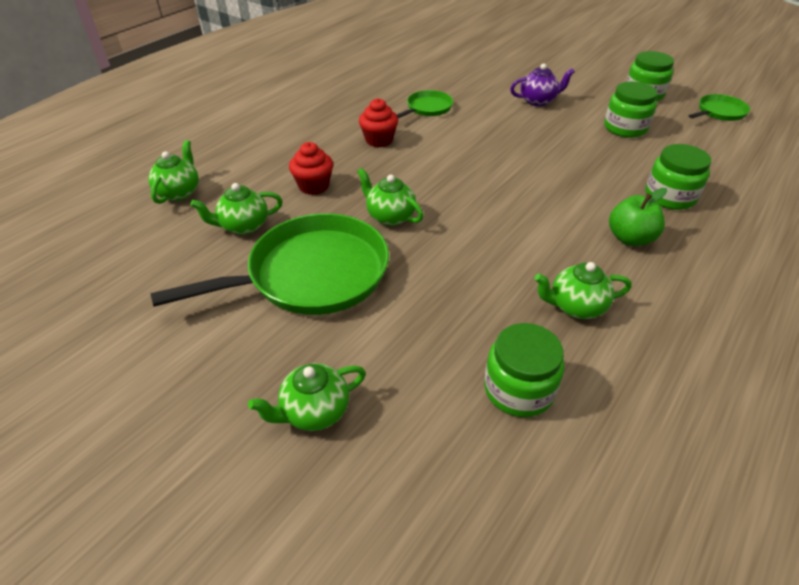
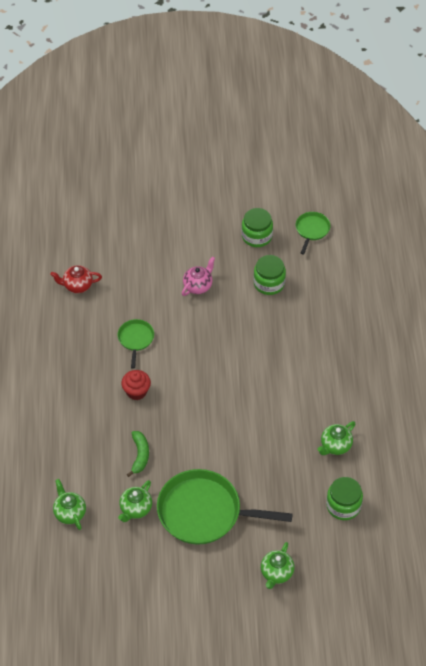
camera: 40 degrees left, 10 degrees up
(312, 274) = (204, 512): green pan -> green pan turned 105 degrees counterclockwise
(313, 186) = (140, 455): red cupcake -> green banana
(390, 217) = (204, 449): green teapot -> none
(419, 61) = (77, 286): none -> red teapot
(538, 101) = (198, 286): purple teapot -> pink teapot
(630, 238) = (330, 383): green apple -> none
(670, 196) = (330, 335): green jar -> none

